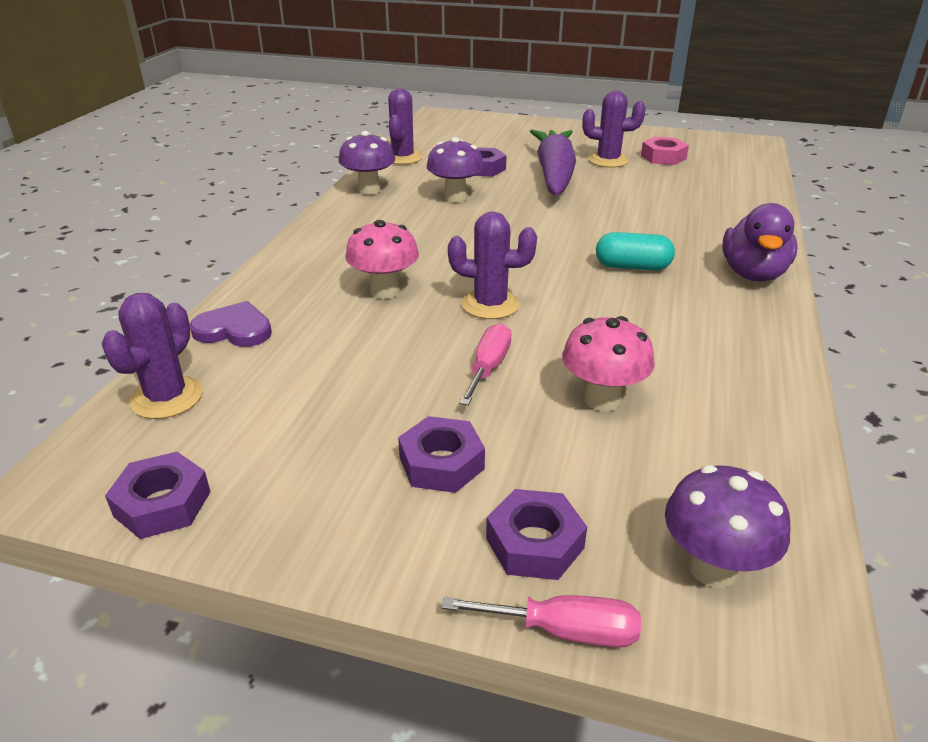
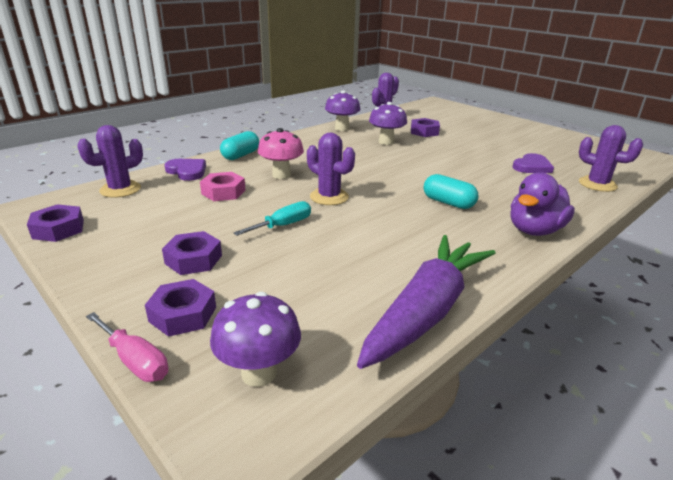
camera: 30 degrees right, 5 degrees down
(281, 277) = (241, 155): none -> turquoise capsule
(488, 367) = (283, 225): pink screwdriver -> turquoise screwdriver
(554, 174) = (467, 144): purple carrot -> purple carrot (427, 310)
(602, 400) = (324, 262): pink mushroom -> none
(608, 160) = (517, 144): purple cactus -> purple cactus (597, 184)
(658, 188) = (532, 166): none -> purple heart
(663, 157) = (562, 151): pink nut -> pink nut (223, 192)

